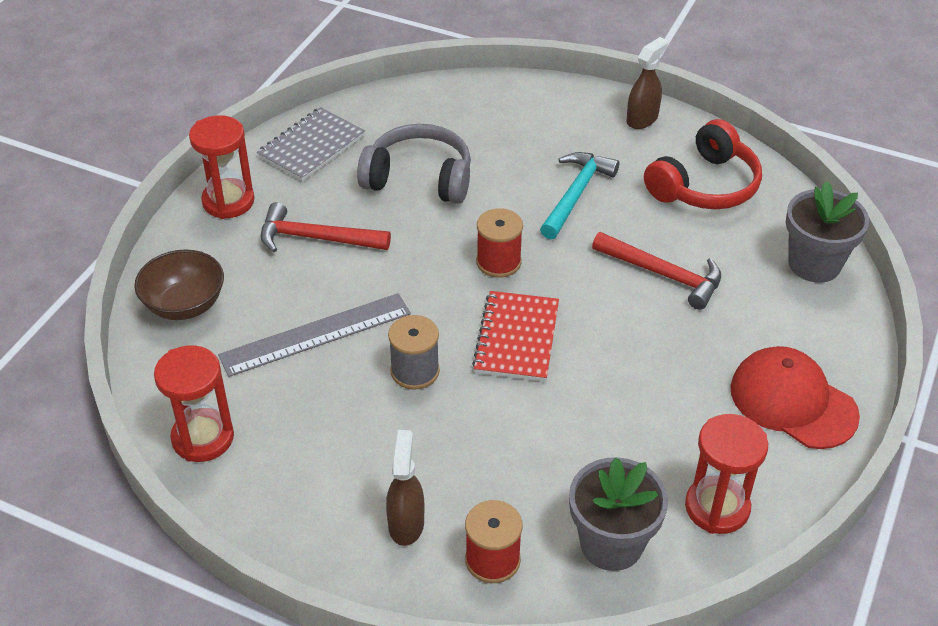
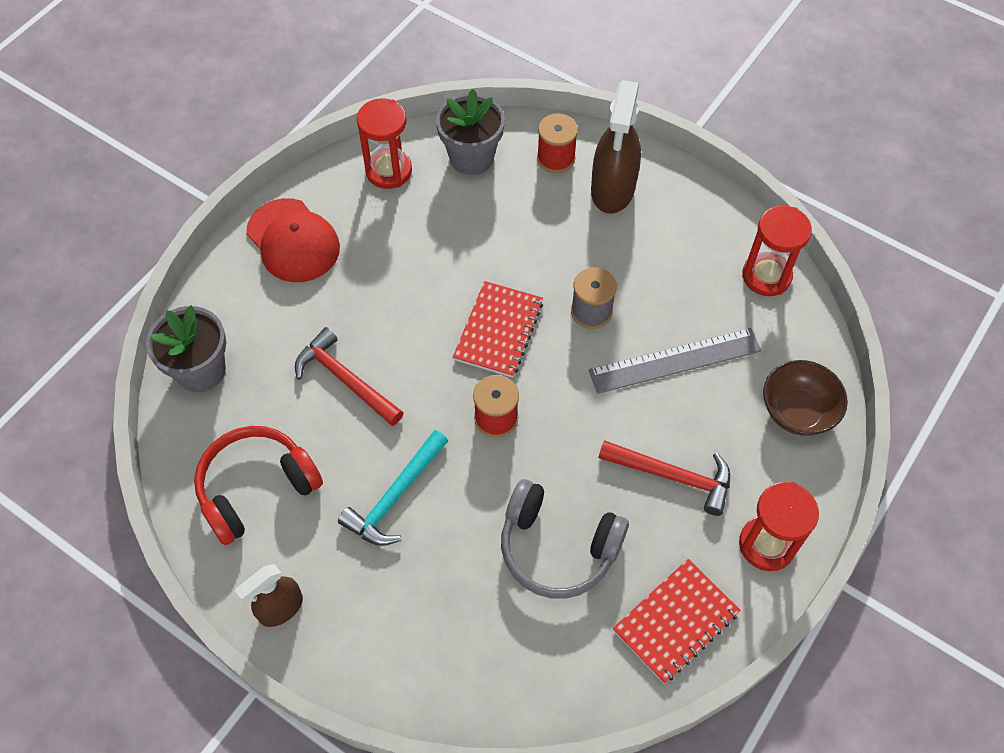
camera: 170 degrees left, 15 degrees up
(311, 147) = (675, 621): grey notebook -> red notebook
(406, 523) = (612, 190): brown spray bottle -> brown spray bottle, size x1.68

